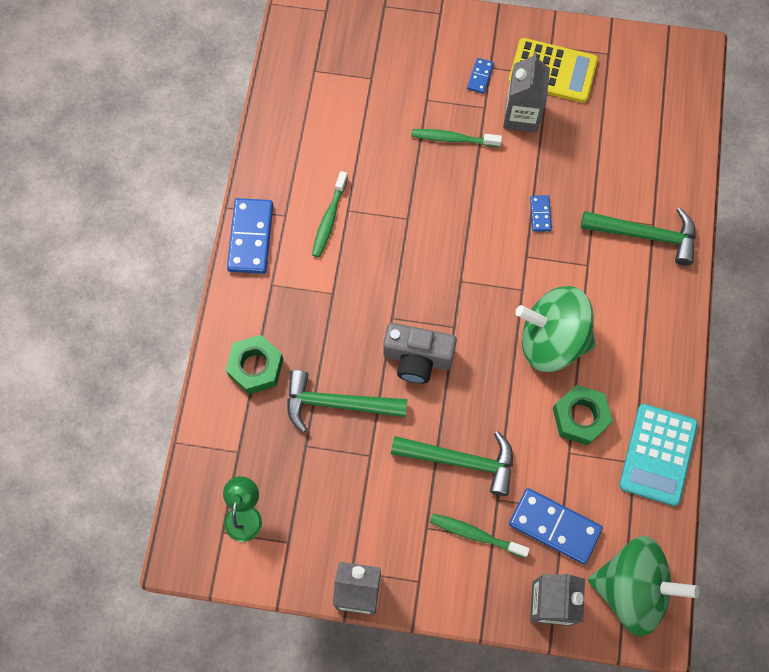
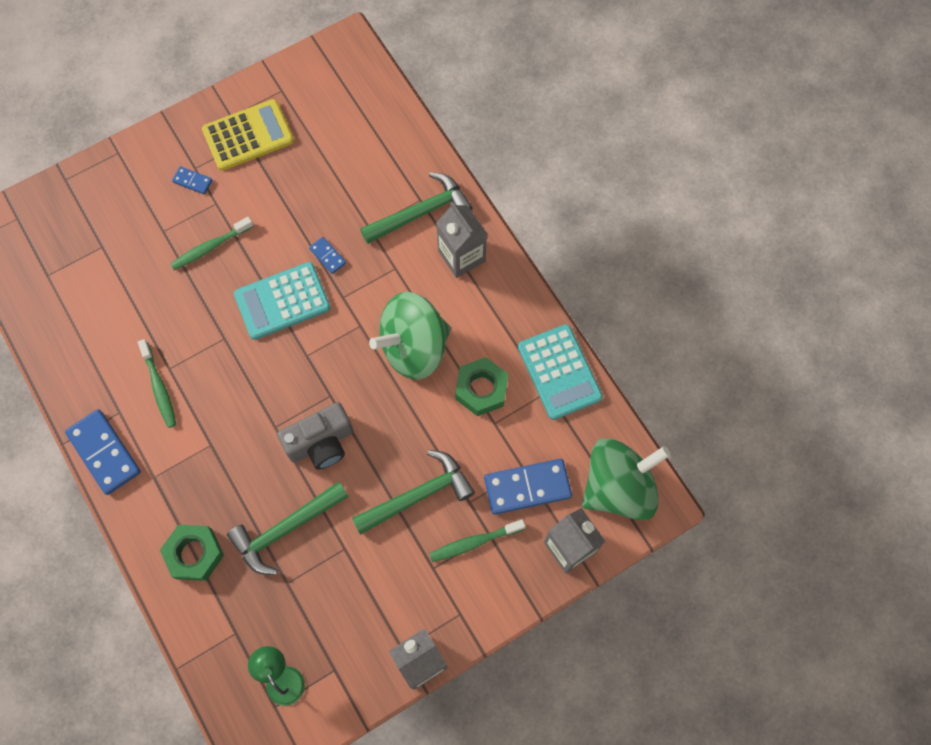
camera: 40 degrees left, 0 degrees up
(475, 223) = (282, 301): none -> turquoise calculator
(480, 77) = (192, 181): blue domino -> blue domino turned 45 degrees counterclockwise
(521, 115) = (251, 188): grey carton -> grey carton (461, 256)

